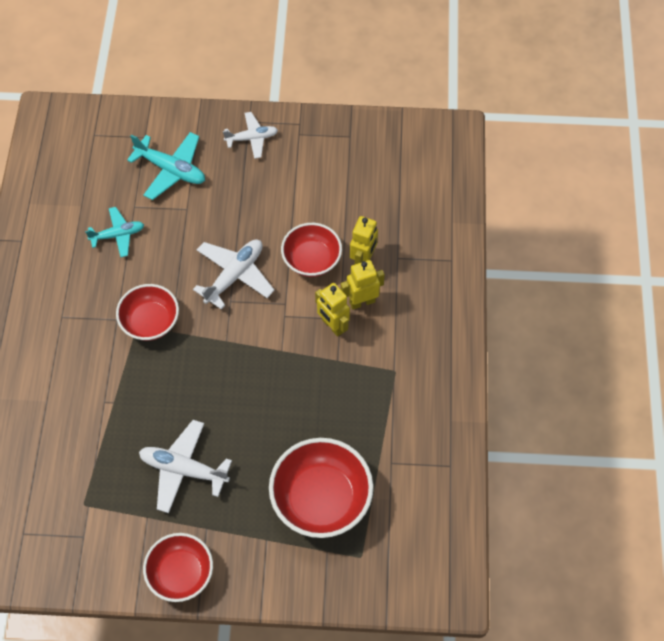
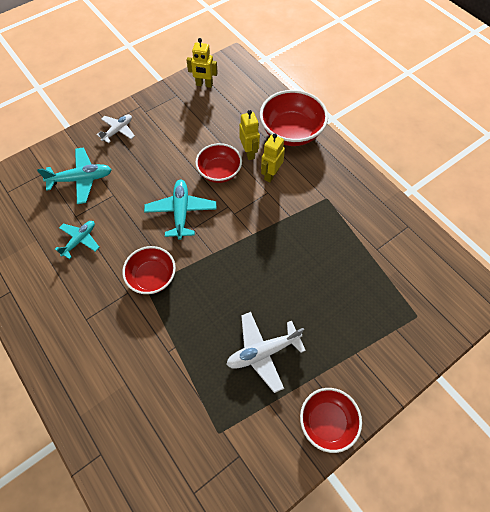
camera: 40 degrees left, 0 degrees up
(234, 275) = (181, 212): white plane -> turquoise plane
(321, 498) = (361, 301): red bowl -> red bowl (291, 132)
(332, 326) = (268, 199): yellow robot -> yellow robot (204, 85)

